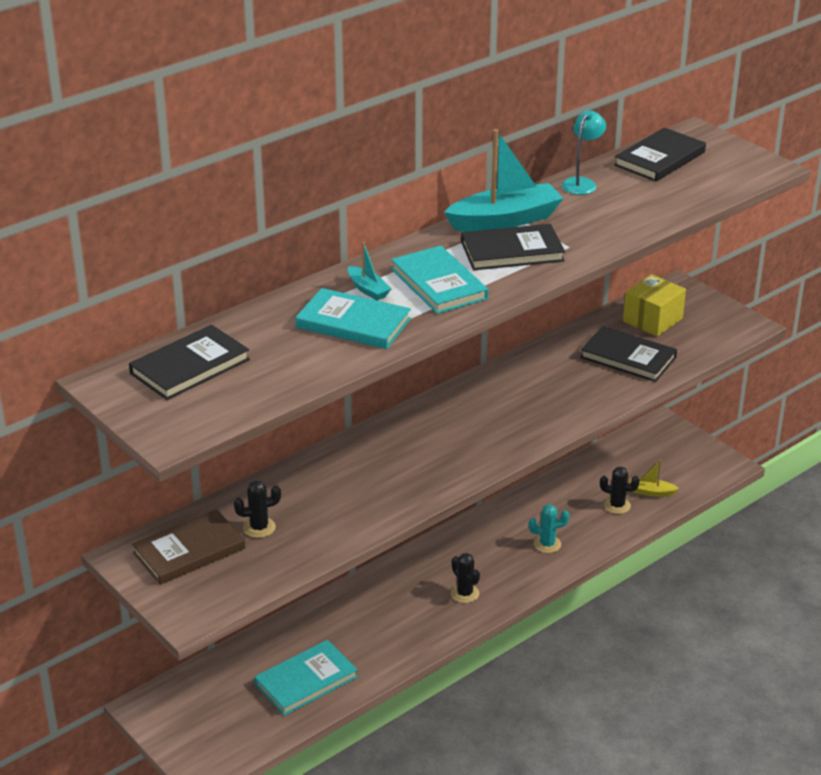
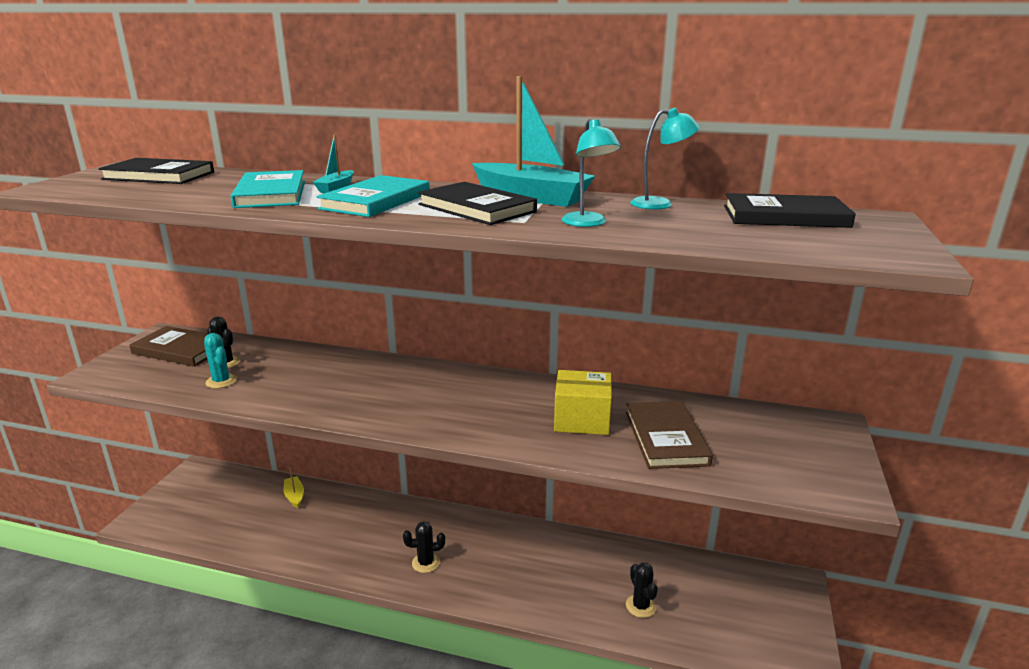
camera: 55 degrees right, 10 degrees down
(306, 680) = (260, 526): turquoise book -> none
(465, 593) = (426, 563): black cactus -> black cactus turned 60 degrees clockwise
(547, 544) = (537, 584): turquoise cactus -> turquoise cactus (221, 381)
(600, 227) = (588, 223): none -> turquoise lamp
(628, 357) = (665, 438): black book -> brown book
(651, 492) = (689, 622): yellow boat -> yellow boat (294, 496)
(652, 320) = (752, 429): yellow box -> yellow box (582, 420)

